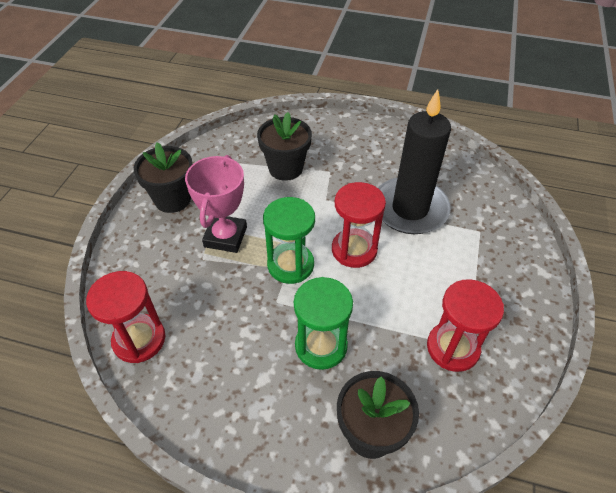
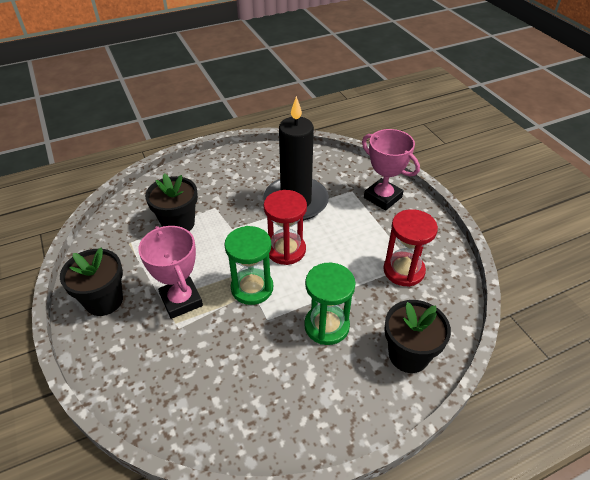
camera: 40 degrees left, 5 degrees down
(139, 339) = (189, 420): red hourglass -> none
(508, 258) = (382, 197): none -> pink trophy

